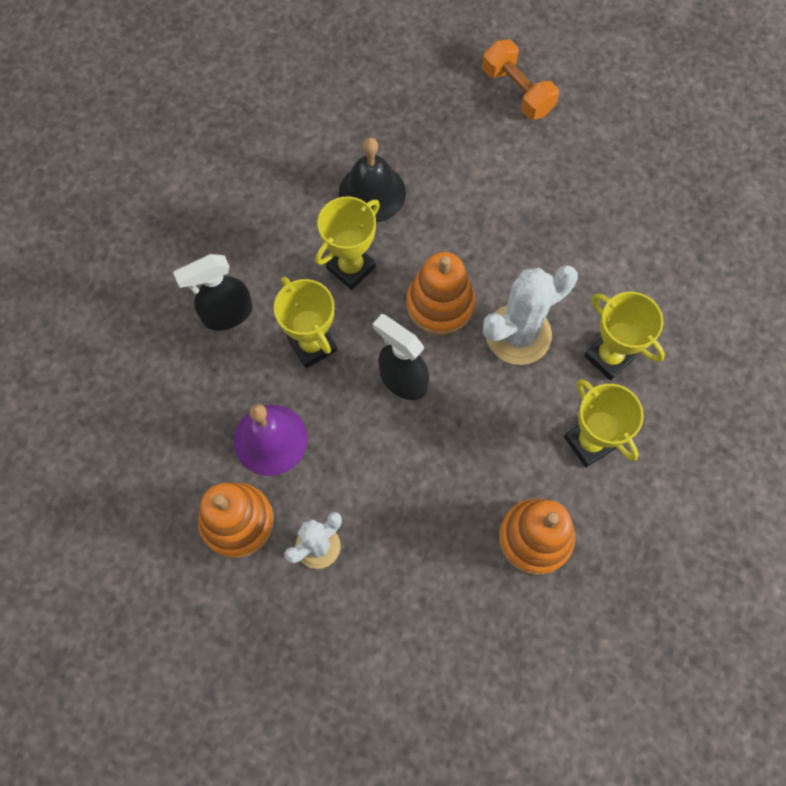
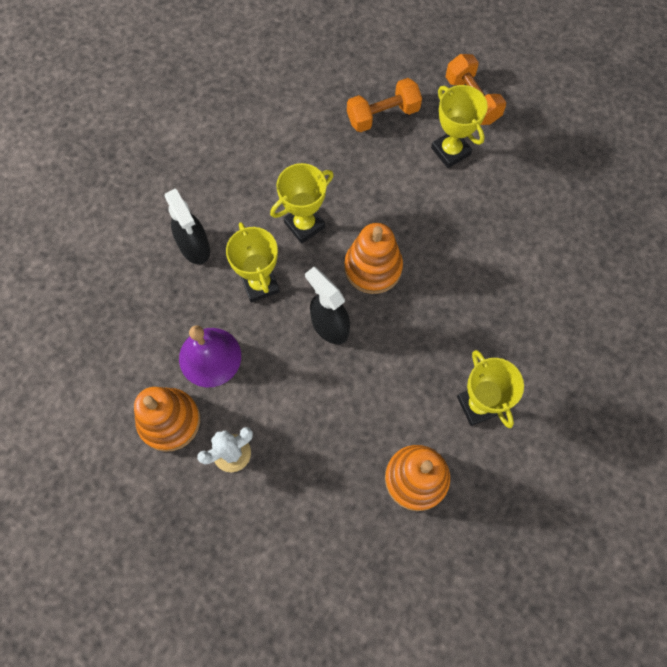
camera: 10 degrees right, 0 degrees up
(227, 314) = (194, 247): black spray bottle -> black spray bottle turned 105 degrees counterclockwise
(372, 193) = (334, 165): black bell -> none
(417, 125) = (383, 115): none -> orange dumbbell
(518, 334) = (434, 303): white cactus -> none
(609, 357) = (508, 335): yellow trophy -> yellow trophy (450, 151)

